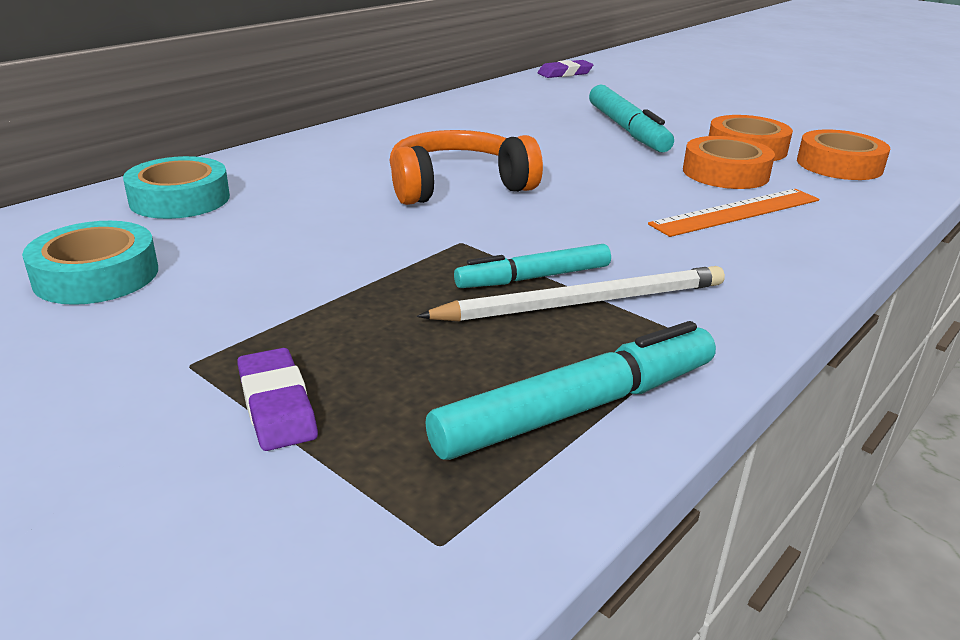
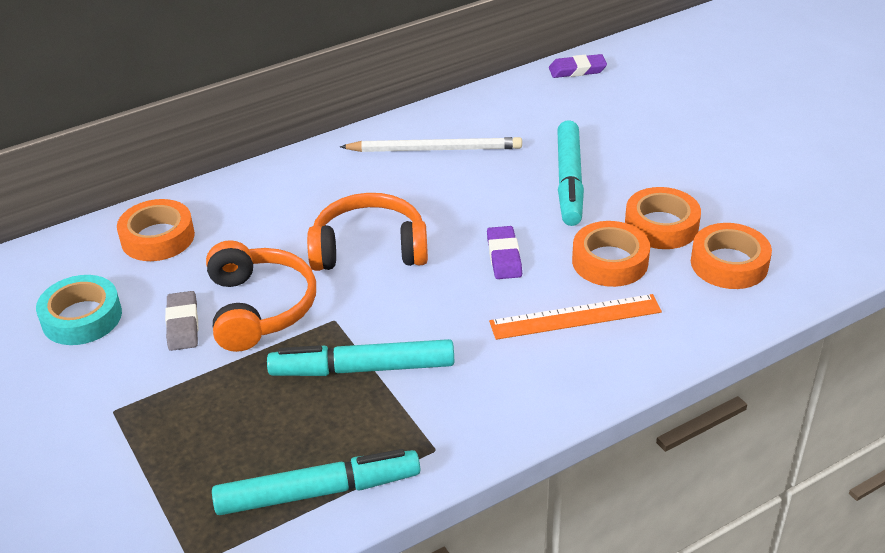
camera: 20 degrees right, 10 degrees up
(180, 199) = (158, 237): turquoise tape -> orange tape
(256, 266) = (182, 324): none -> grey eraser
(276, 405) = (149, 454): purple eraser -> purple eraser (504, 256)
(355, 241) = (259, 308): none -> orange headphones
(534, 278) = (363, 369): turquoise marker -> turquoise marker, size x1.53
(583, 302) = (381, 400): white pencil -> white pencil (435, 149)

